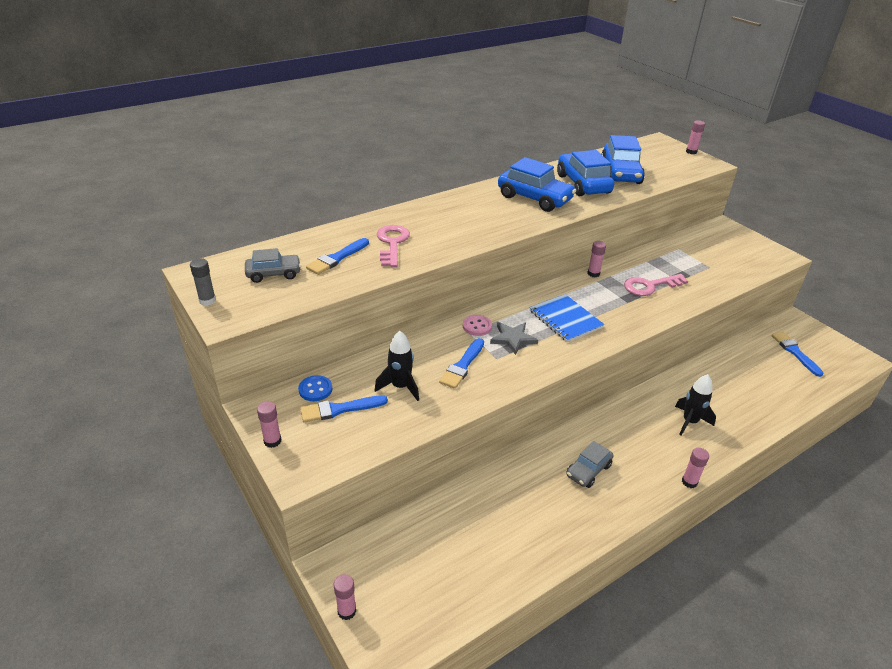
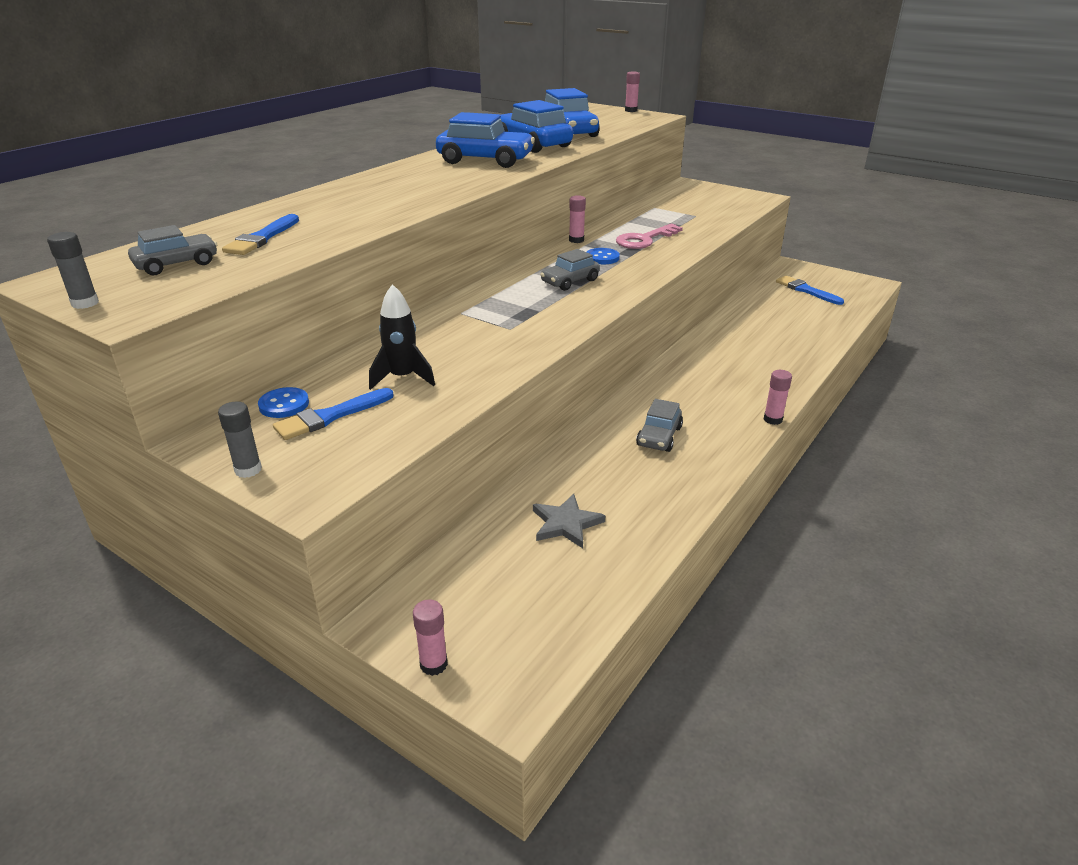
camera: 20 degrees left, 5 degrees down
(272, 441) = (248, 470): pink glue stick -> grey glue stick
(392, 243) = (331, 216): pink key -> none
(462, 366) = (472, 343): blue brush -> none
(477, 326) = (468, 306): pink button -> none
(513, 339) = (519, 308): grey star -> grey star (566, 524)
(565, 319) = (570, 281): blue notebook -> grey car
(604, 299) = (602, 258): none -> blue button
(690, 422) = (741, 368): black rocket -> none

